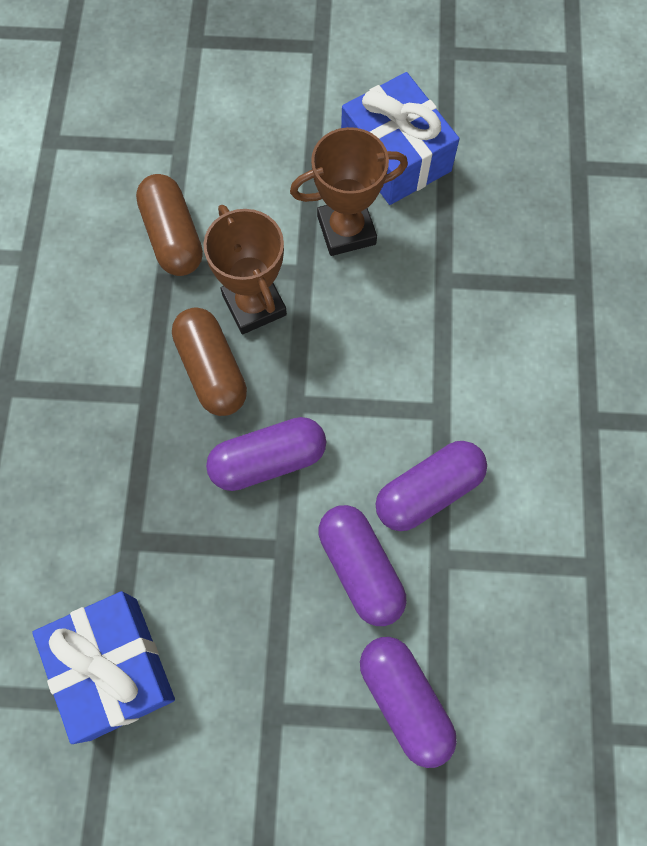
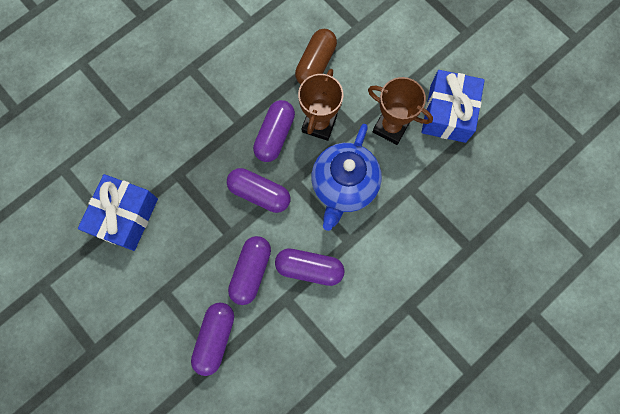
camera: 45 degrees right, 5 degrees up
(212, 370) = (275, 135): brown capsule -> purple capsule
(364, 351) = (344, 186): none -> blue teapot

